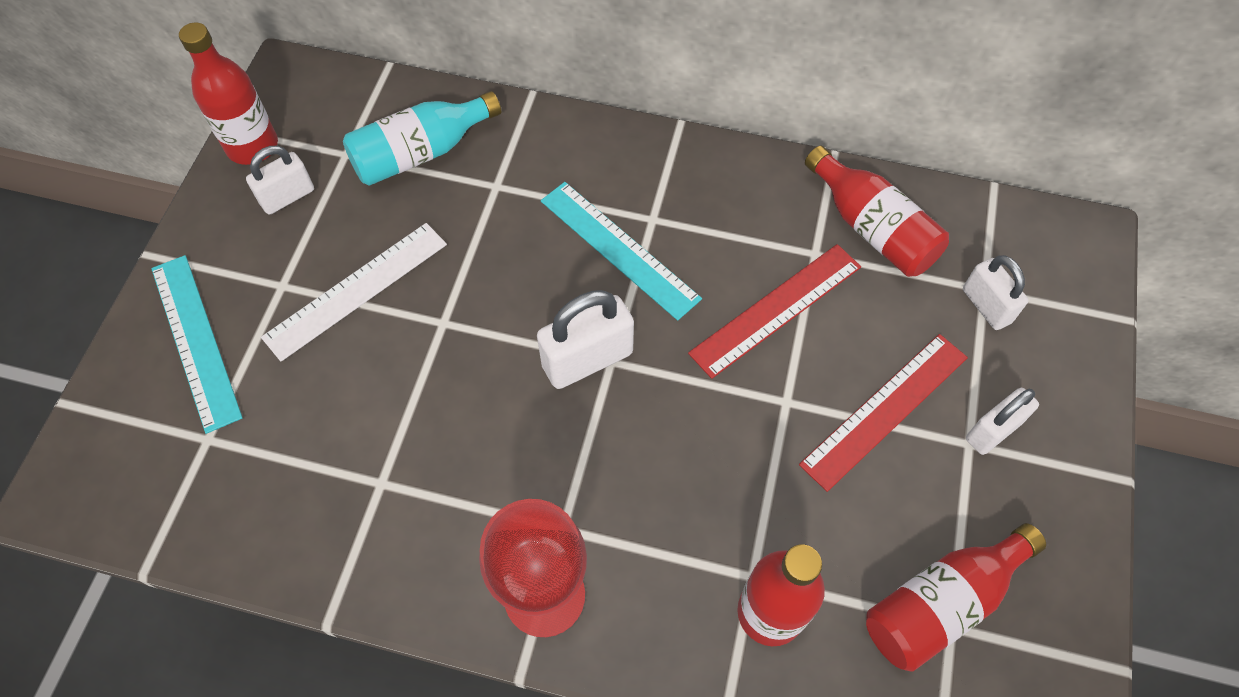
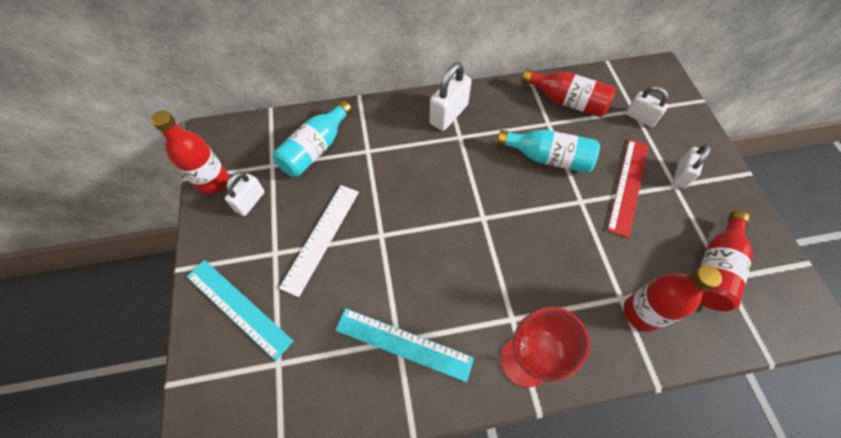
camera: 25 degrees left, 0 degrees up
(587, 359) = (470, 222): white padlock -> white padlock (448, 114)
(619, 249) = (452, 158): turquoise ruler -> turquoise ruler (403, 343)
(776, 310) = (548, 158): red ruler -> turquoise bottle

